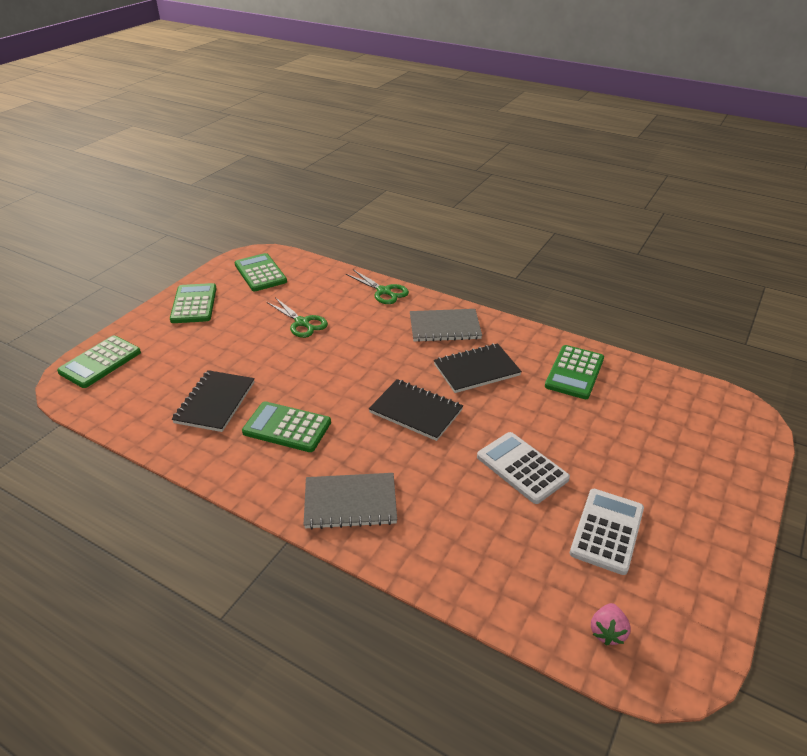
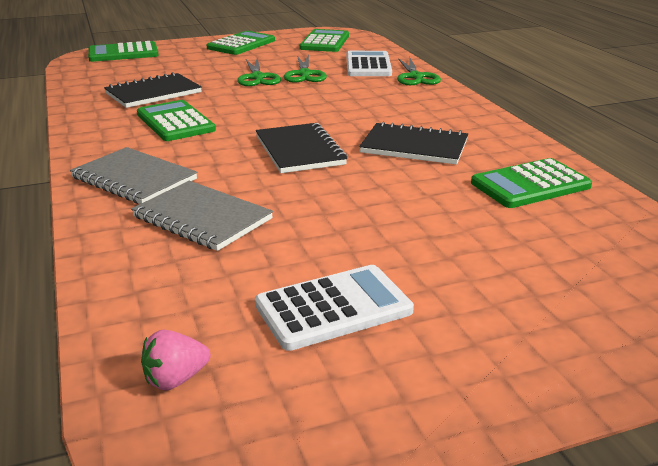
camera: 40 degrees right, 10 degrees down
(271, 343) = (257, 77): none -> green scissors
(444, 327) = (435, 112): grey notebook -> grey notebook (202, 218)
(522, 468) = (330, 223): white calculator -> white calculator (368, 65)

